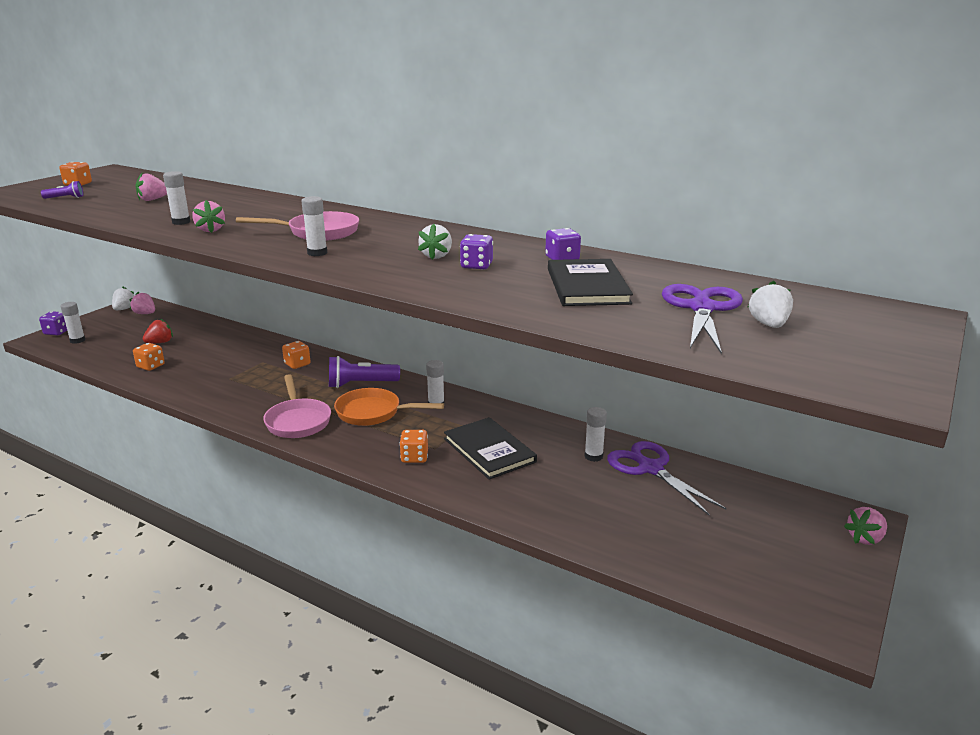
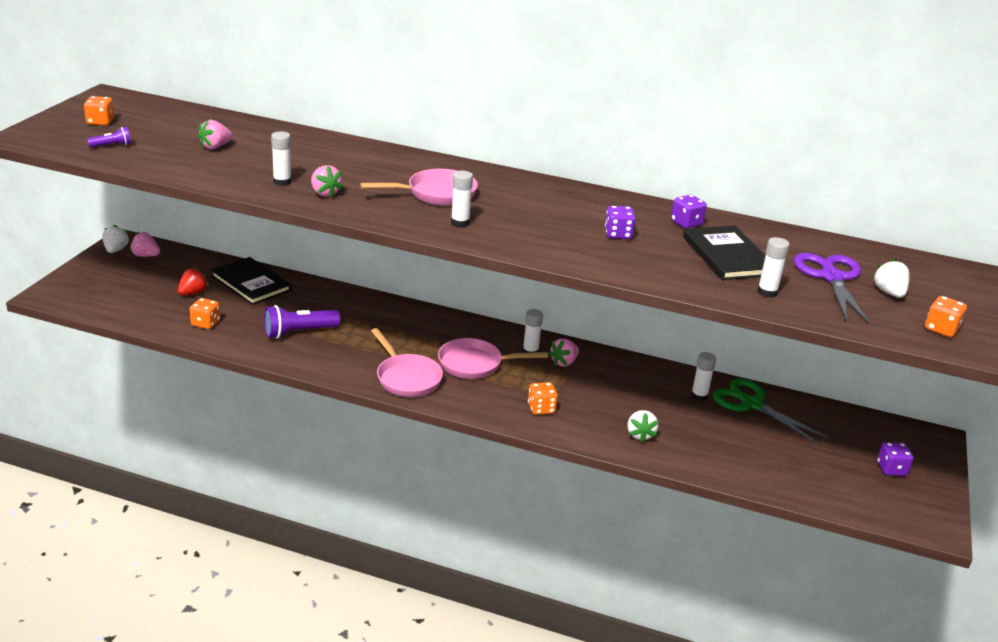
camera: 15 degrees left, 5 degrees up
(57, 332) = (60, 285): purple dice -> purple dice (891, 469)
(77, 340) = (94, 295): white glue stick -> white glue stick (767, 292)
(297, 364) = (363, 313): orange dice -> orange dice (941, 329)
(361, 384) = (443, 333): purple flashlight -> purple flashlight (299, 332)
(373, 413) = (475, 364): orange pan -> pink pan
(436, 256) = (573, 223): white strawberry -> white strawberry (640, 434)
(489, 450) = (605, 396): black book -> black book (251, 283)
(650, 468) = (751, 404): purple scissors -> green scissors
(865, 538) = (939, 453): pink strawberry -> pink strawberry (564, 362)

